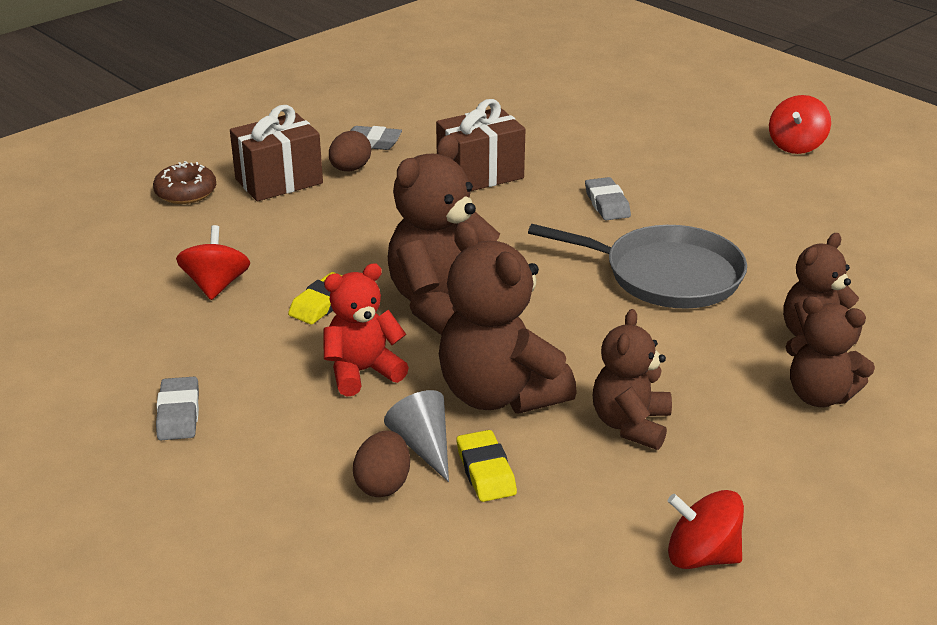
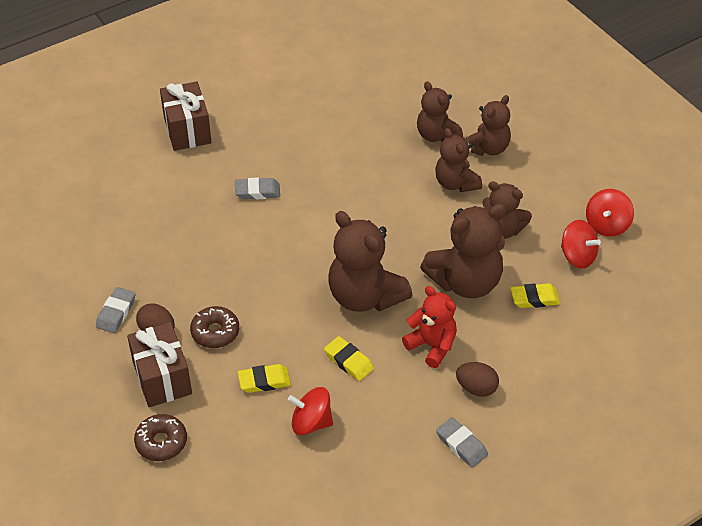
camera: 80 degrees left, 15 degrees up
(178, 414) = (461, 445): grey eraser -> grey eraser turned 45 degrees clockwise
(281, 245) = (264, 381): none -> yellow eraser
(354, 204) = (215, 332): none -> brown donut
(362, 372) = (432, 346): red teddy bear -> red teddy bear turned 150 degrees clockwise
(383, 484) = (541, 345): brown egg -> brown egg (476, 388)
(423, 445) = (509, 323): grey cone -> none
(480, 174) = (192, 253): brown gift -> brown gift (187, 130)
(666, 275) = (354, 182): grey pan -> none
(715, 368) = (456, 183): none -> brown teddy bear
(796, 145) = (207, 79): red spinning top -> red spinning top (577, 256)

